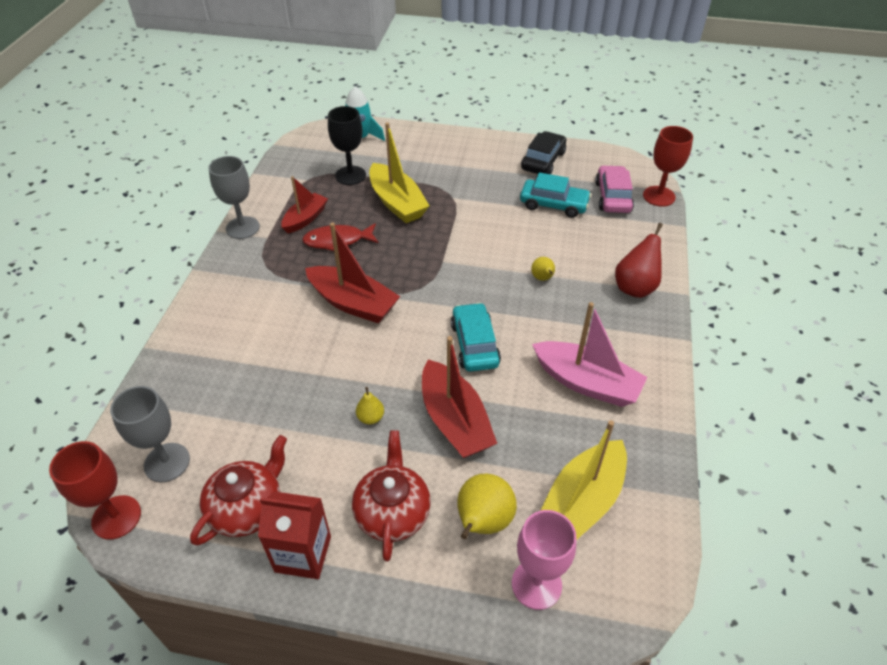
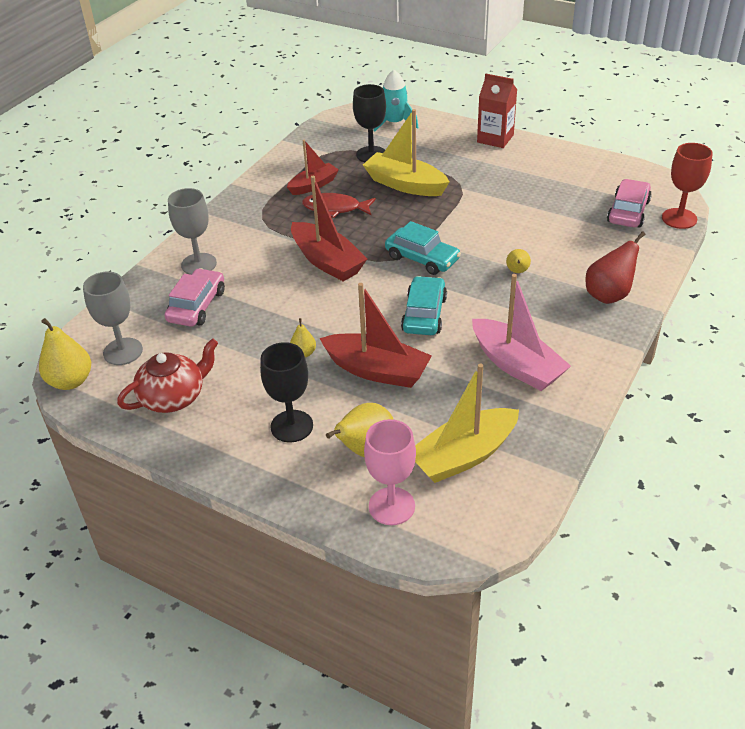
camera: 20 degrees right, 5 degrees down
(116, 517) = (70, 381): red goblet -> yellow pear
(232, 385) = (197, 306): none -> pink car
(242, 228) = (254, 184): grey goblet -> grey goblet (199, 264)
(303, 554) = (205, 439): red carton -> red carton (495, 138)
(393, 512) = (291, 426): red teapot -> black goblet
(397, 203) = (405, 184): yellow boat -> yellow boat turned 135 degrees clockwise
(454, 421) = (377, 370): red boat -> red boat turned 60 degrees counterclockwise
(543, 161) = (570, 168): black car -> none
(553, 204) = (561, 209): turquoise car -> turquoise car (422, 258)

